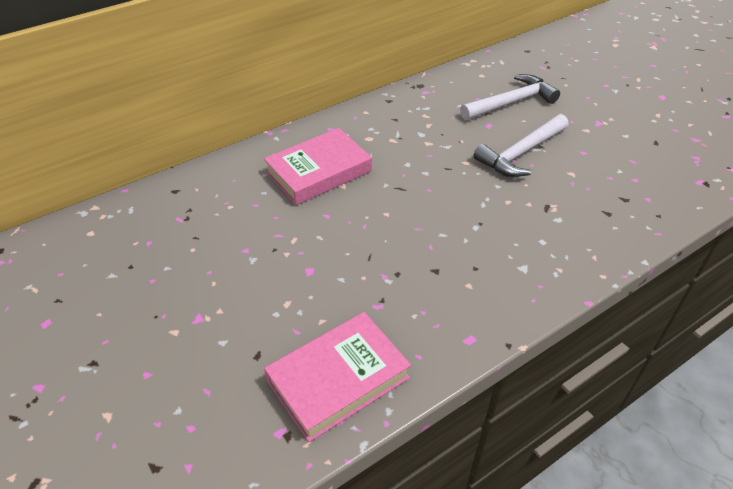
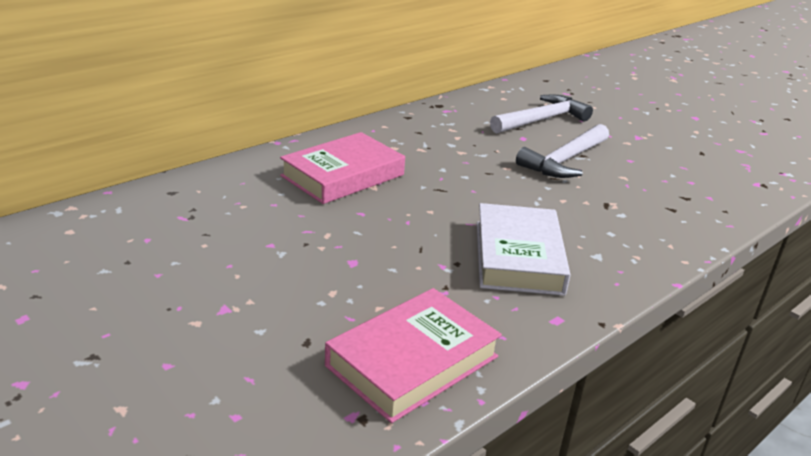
camera: 10 degrees left, 15 degrees down
(452, 268) = (518, 257): none -> white book

